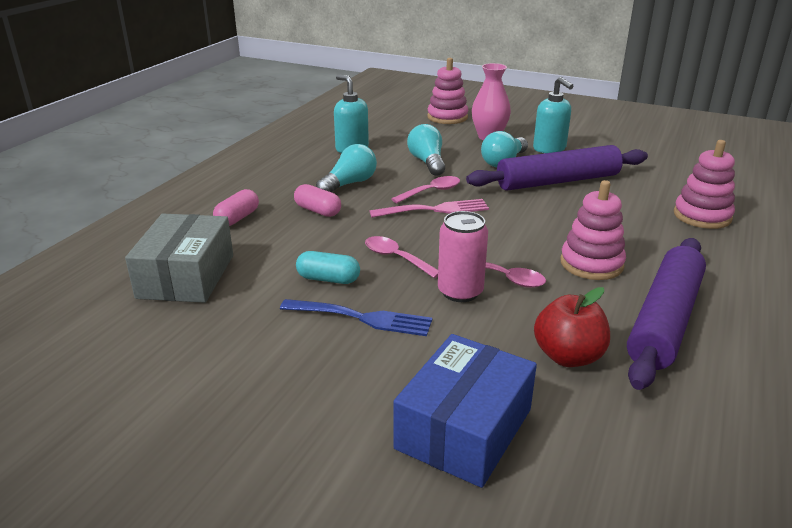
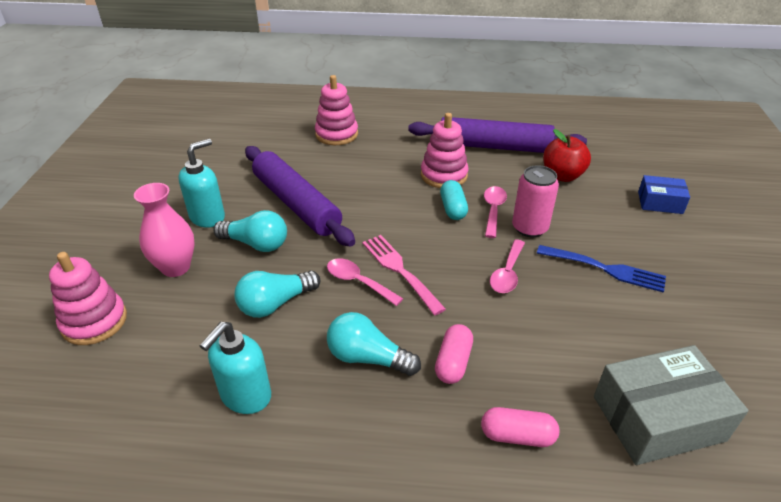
camera: 110 degrees left, 10 degrees up
(328, 279) = (573, 305): turquoise capsule -> turquoise capsule (453, 208)
(362, 318) = (605, 269): blue fork -> blue fork turned 120 degrees clockwise
(464, 429) = (660, 202): blue box -> blue box, size x0.57

